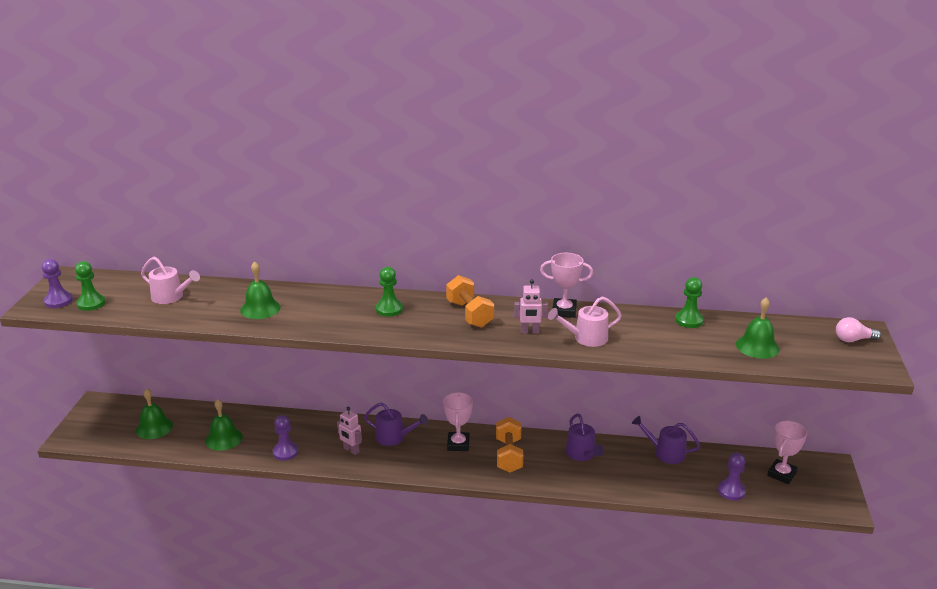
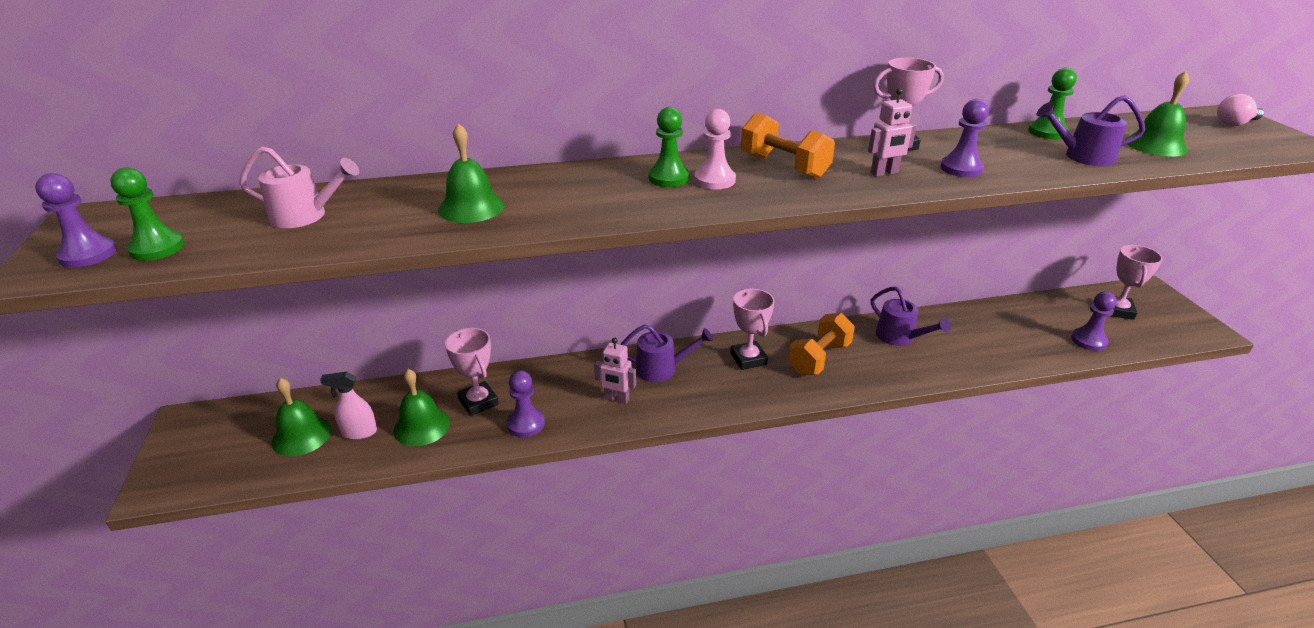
camera: 20 degrees left, 5 degrees up
(186, 433) = (359, 432): none -> pink spray bottle
(265, 431) = (478, 402): none -> pink trophy
(415, 316) = (714, 180): none -> pink pawn
(508, 455) = (819, 358): orange dumbbell -> orange dumbbell turned 60 degrees clockwise
(586, 338) = (961, 168): pink watering can -> purple pawn
(665, 453) = (985, 314): purple watering can -> purple watering can (1083, 156)

